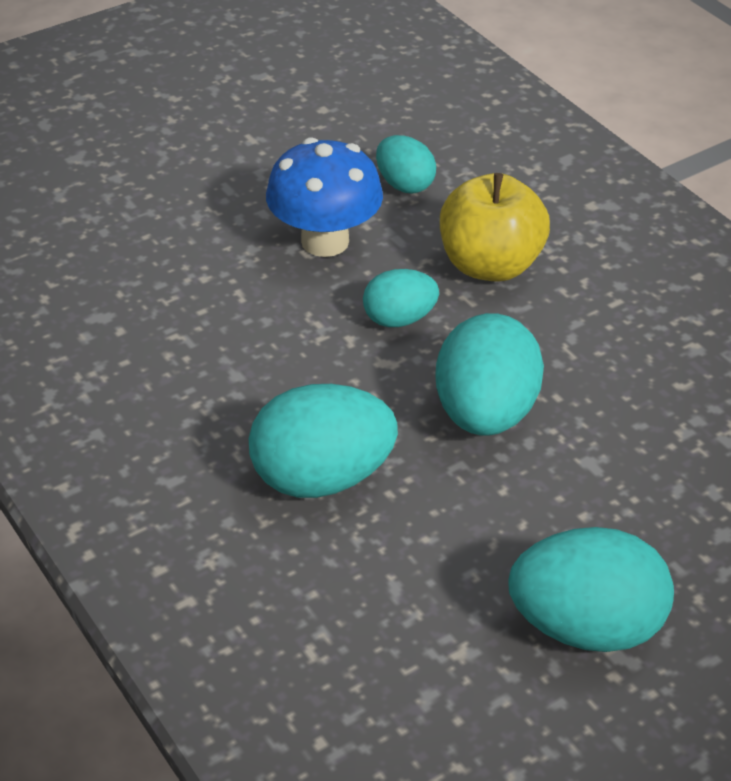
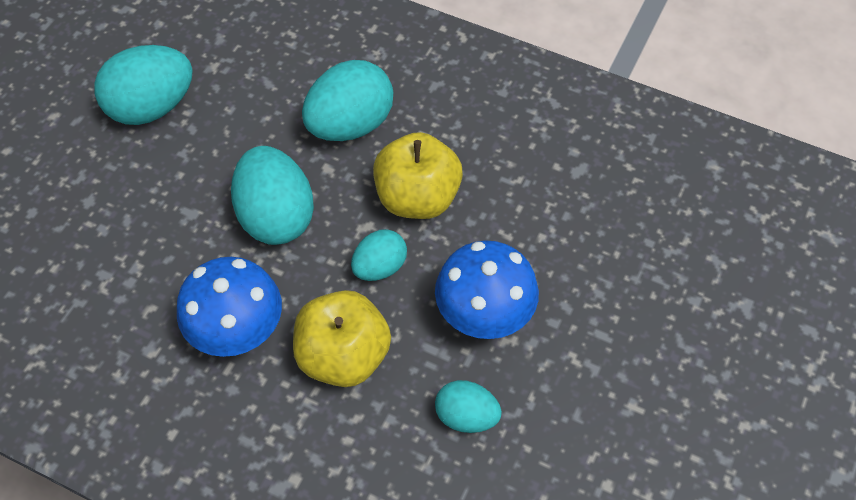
camera: 150 degrees right, 15 degrees up
(305, 364) = (417, 198): none -> yellow apple
(590, 325) = (237, 332): none -> blue mushroom

